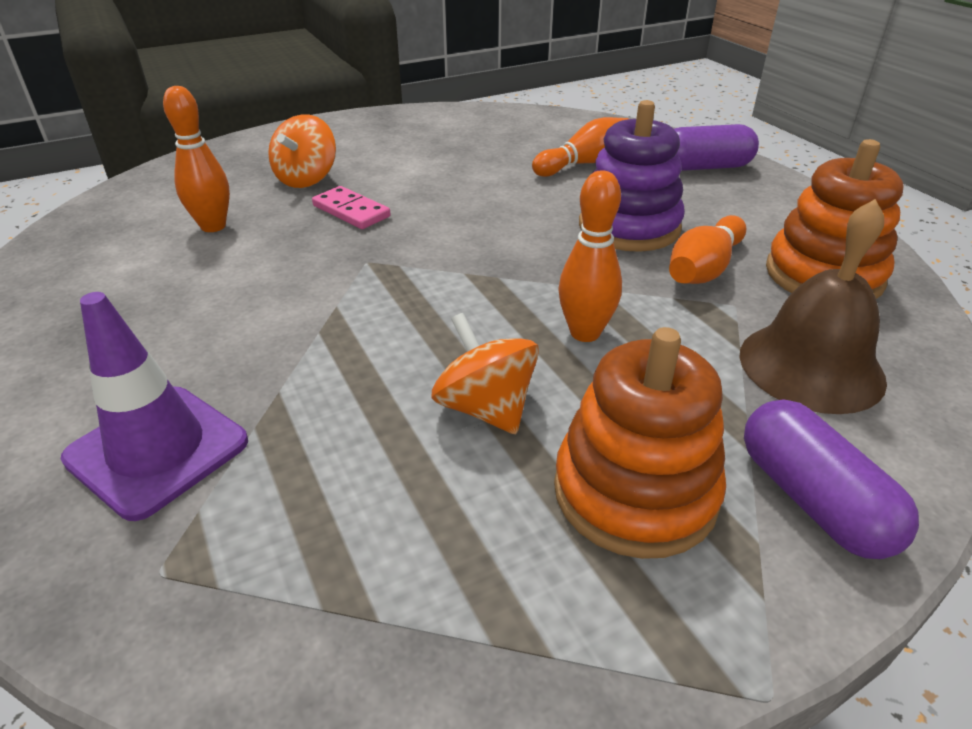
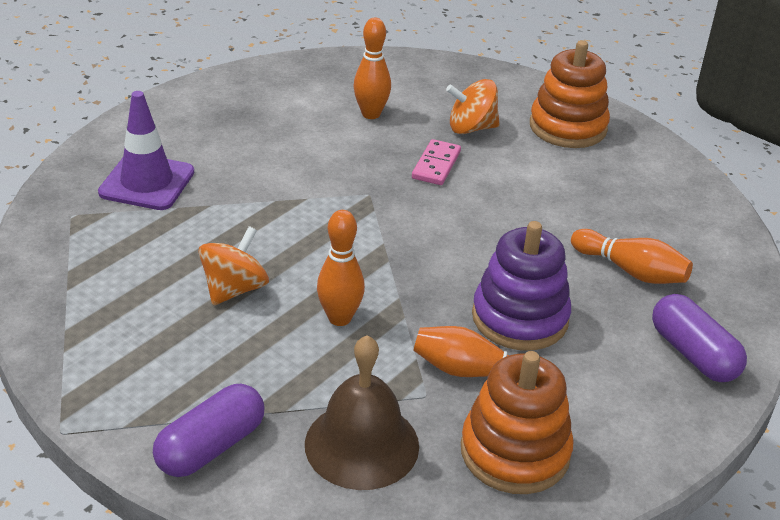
camera: 65 degrees right, 0 degrees up
(635, 492) = (186, 365): orange stacking toy -> orange stacking toy (568, 127)

